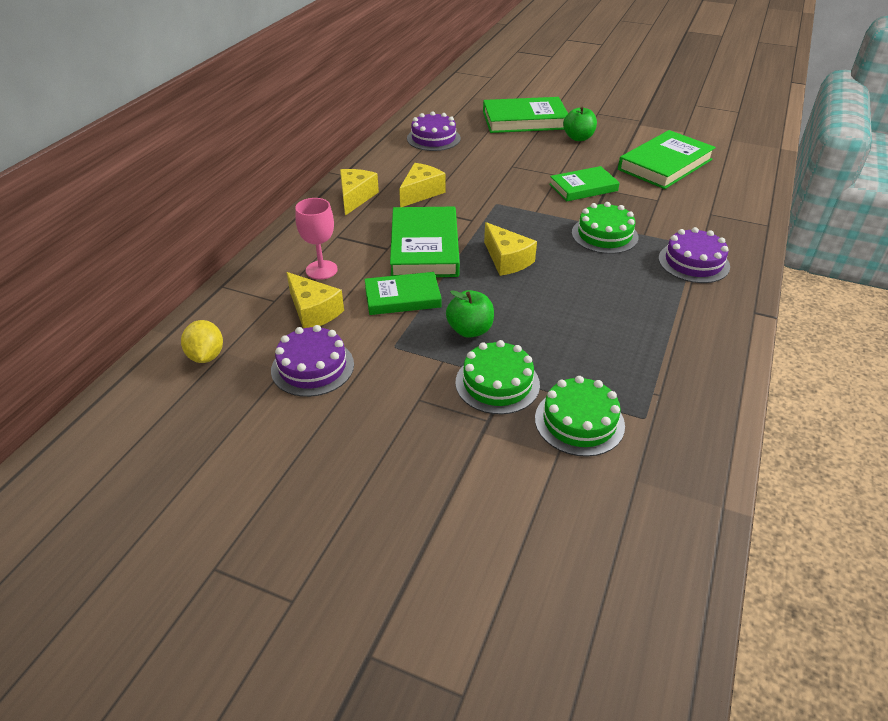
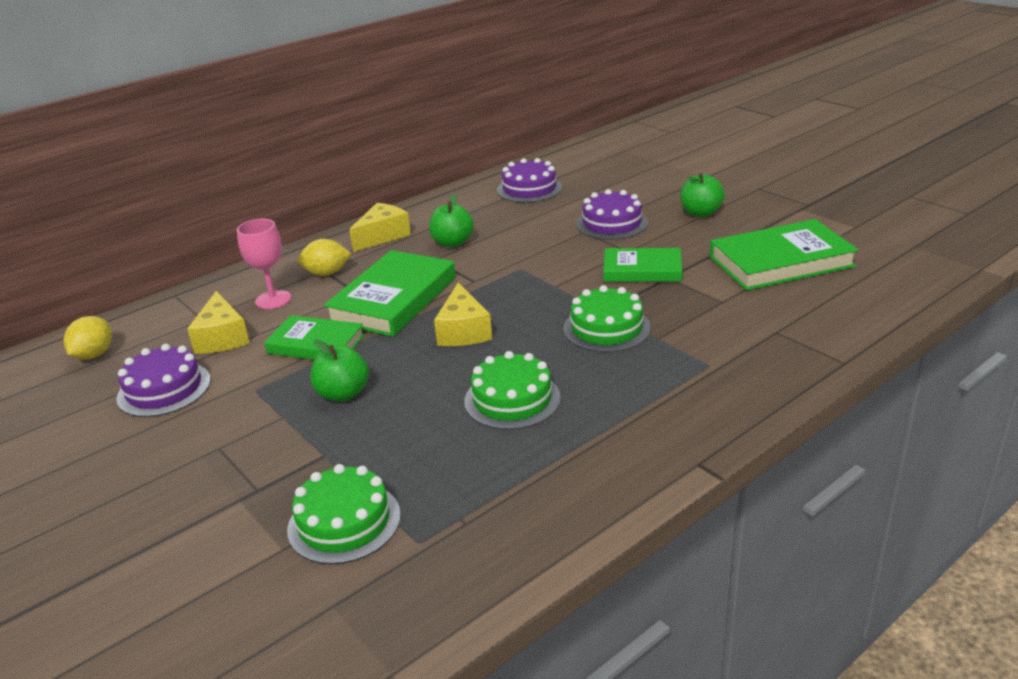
camera: 30 degrees right, 10 degrees down
(343, 238) = (327, 273): none -> yellow lemon
(421, 193) = (452, 243): yellow cheese -> green apple
(497, 383) = (308, 455): green cake -> green cake (512, 399)
(524, 120) = (656, 184): green book -> none
(693, 262) = (684, 384): purple cake -> purple cake (612, 223)

